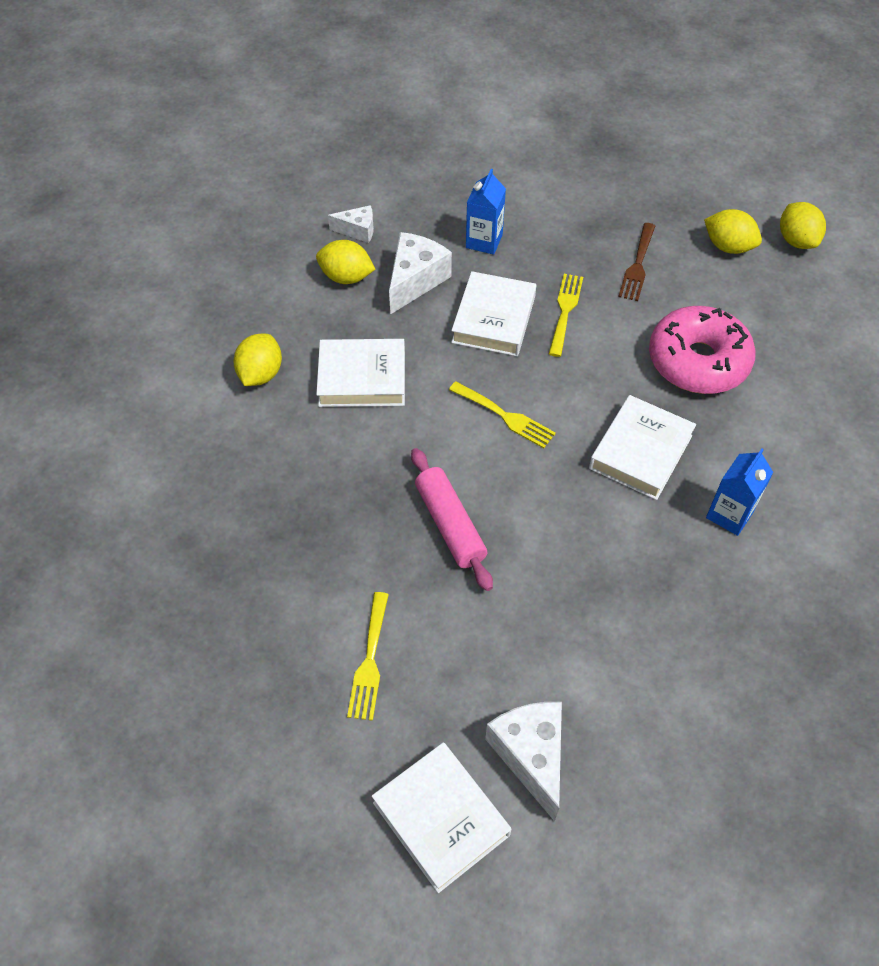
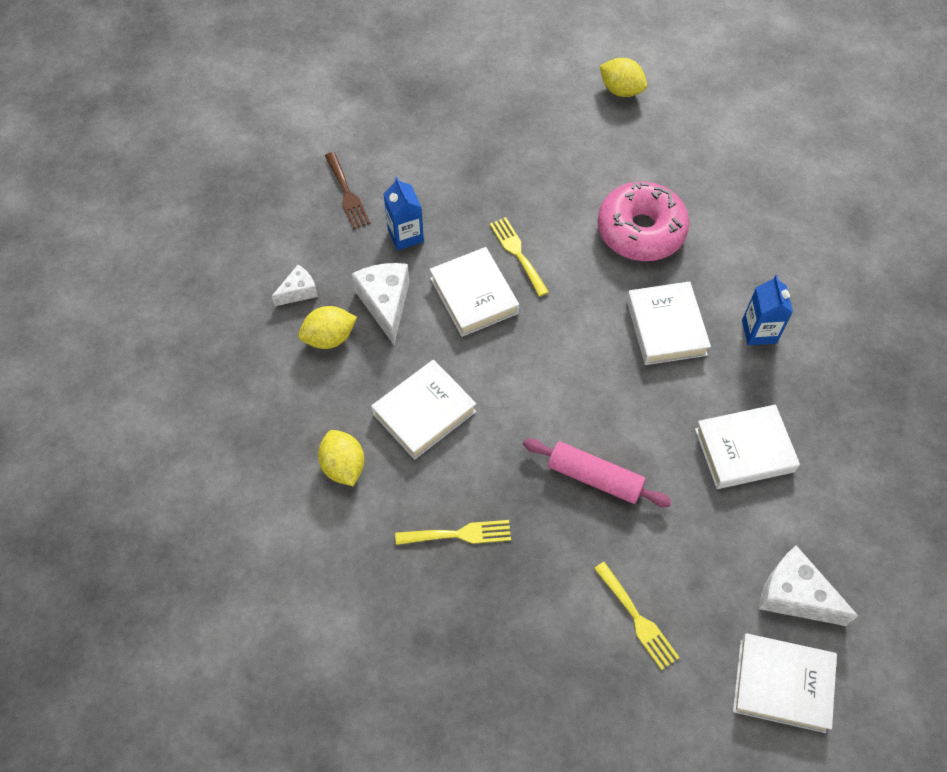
camera: 40 degrees left, 5 degrees up
(505, 416) = (554, 367): yellow fork -> yellow fork (459, 534)
(610, 601) = (744, 450): none -> white book
(637, 265) = (534, 181): brown fork -> brown fork (347, 194)
(728, 247) = (581, 125): yellow lemon -> none

